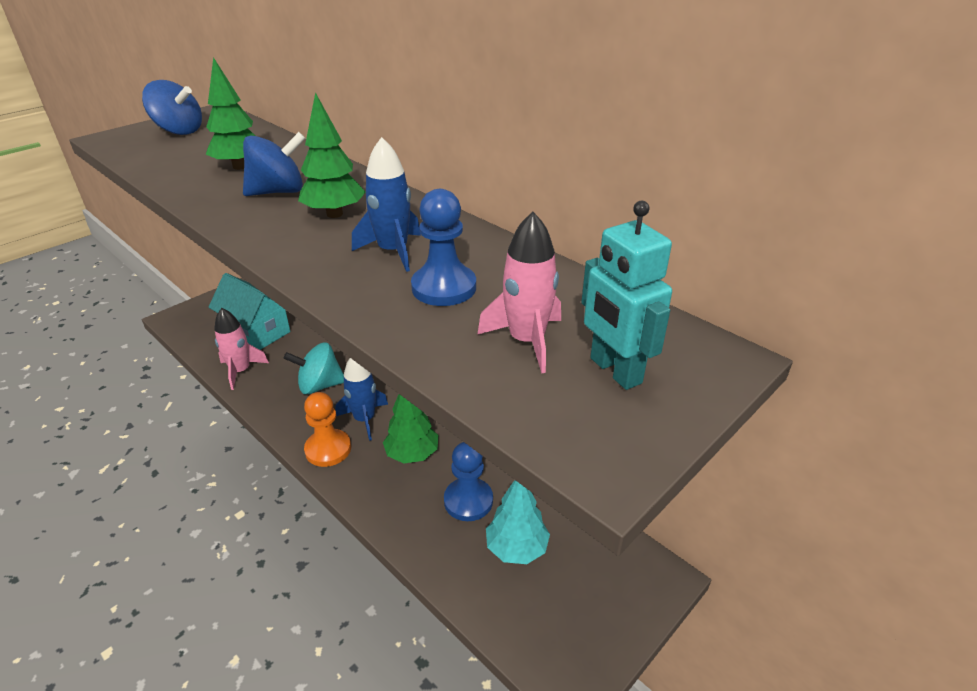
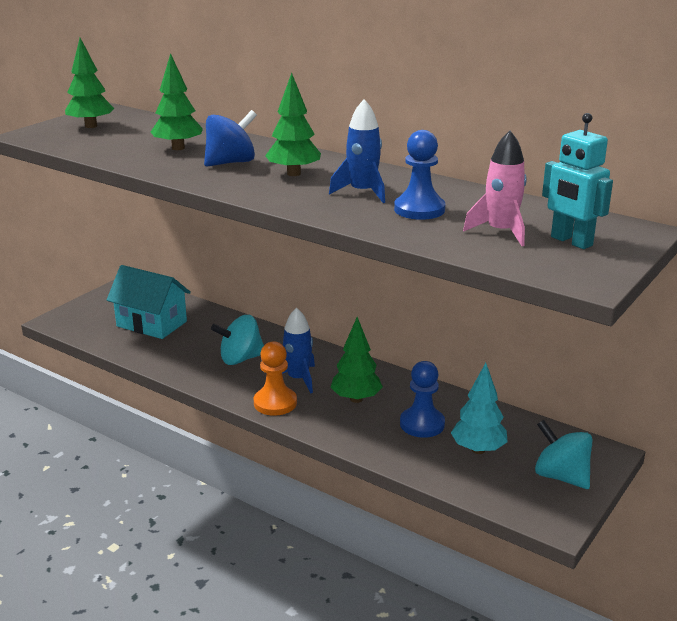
camera: 10 degrees left, 10 degrees down
(179, 131) = (91, 126): blue spinning top -> green tree
(241, 371) = (154, 355): pink rocket -> none
(598, 607) = (561, 476): none -> turquoise spinning top

